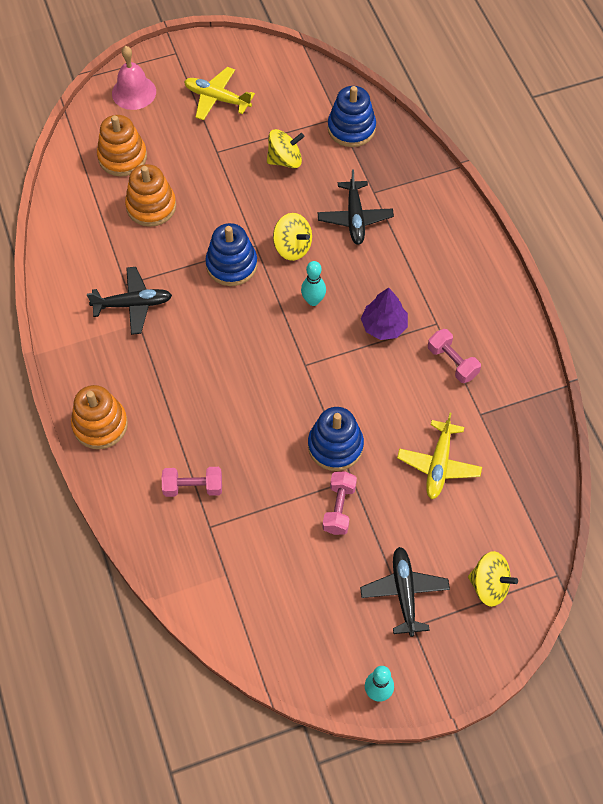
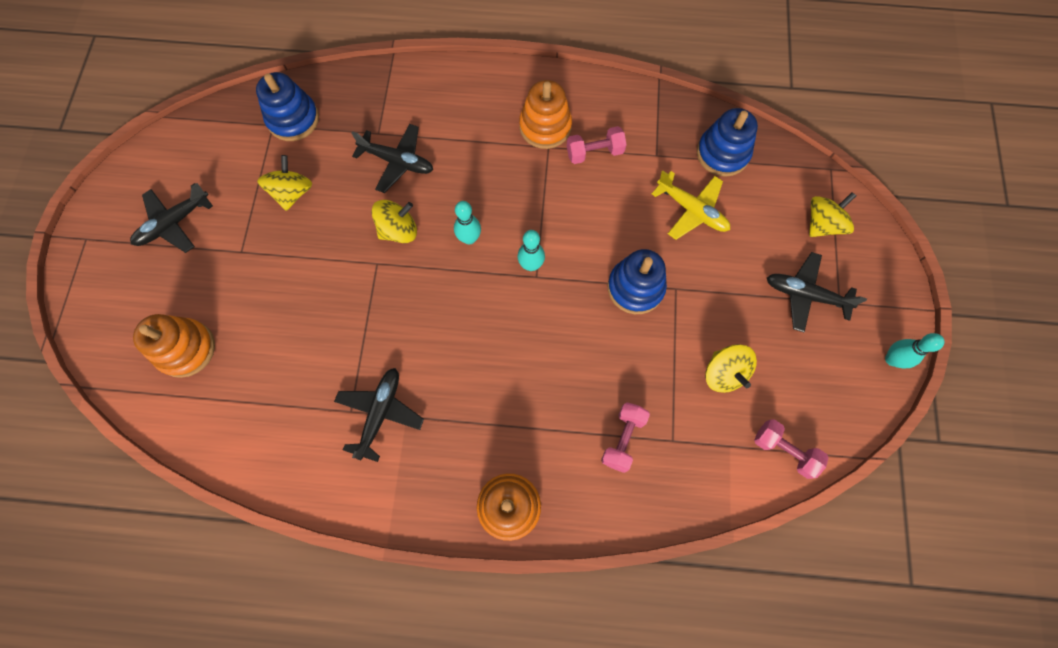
camera: 65 degrees left, 10 degrees up
(134, 92) = (107, 302): pink bell -> none
(151, 206) = (268, 345): orange stacking toy -> orange stacking toy (545, 126)
(217, 98) = (174, 223): yellow plane -> black plane
(231, 265) = (387, 295): blue stacking toy -> blue stacking toy (722, 153)
(290, 547) = (724, 373): none -> yellow spinning top
(313, 356) = (531, 265): none -> turquoise bowling pin
(339, 508) = (701, 313): pink dumbbell -> pink dumbbell (784, 450)
(384, 326) = (529, 190): purple tree -> none

